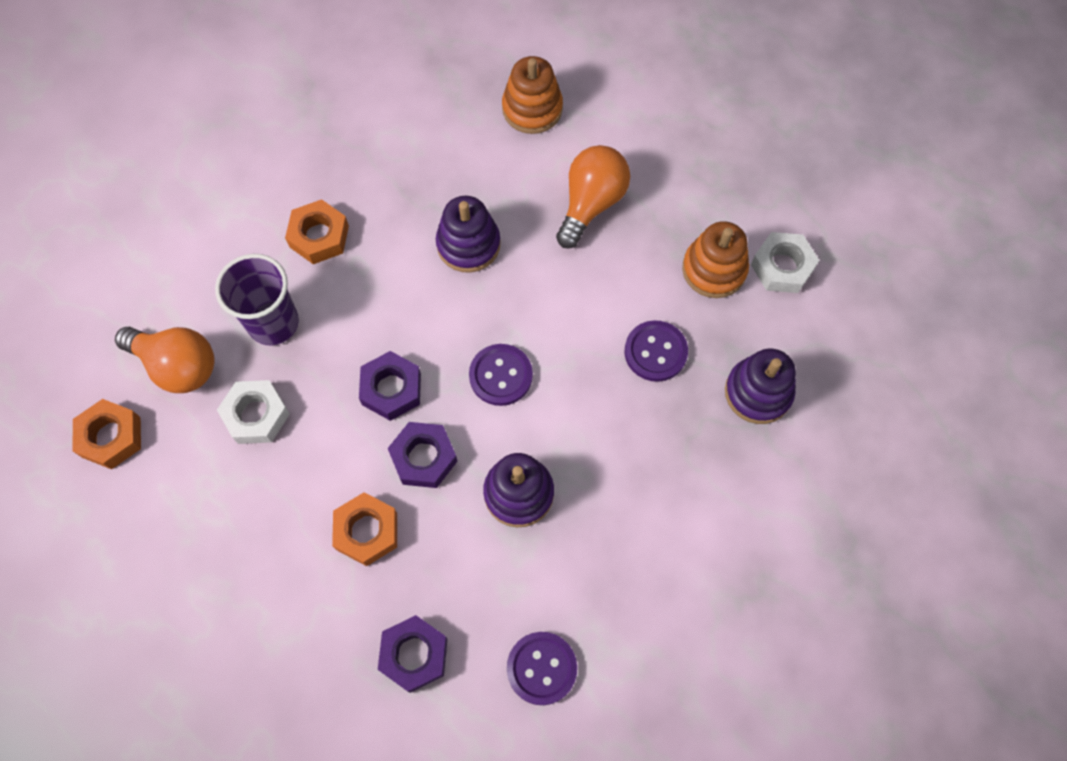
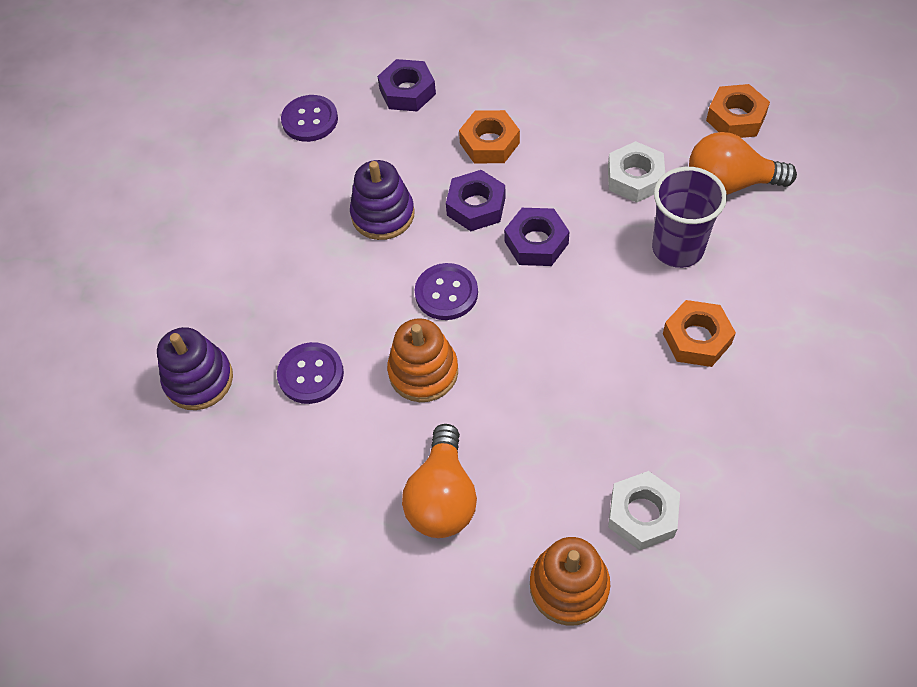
camera: 160 degrees right, 10 degrees down
(468, 244) = (546, 396): purple stacking toy -> none
(714, 269) = (280, 482): orange stacking toy -> orange stacking toy (423, 372)
(782, 267) = (207, 518): white nut -> white nut (642, 514)

